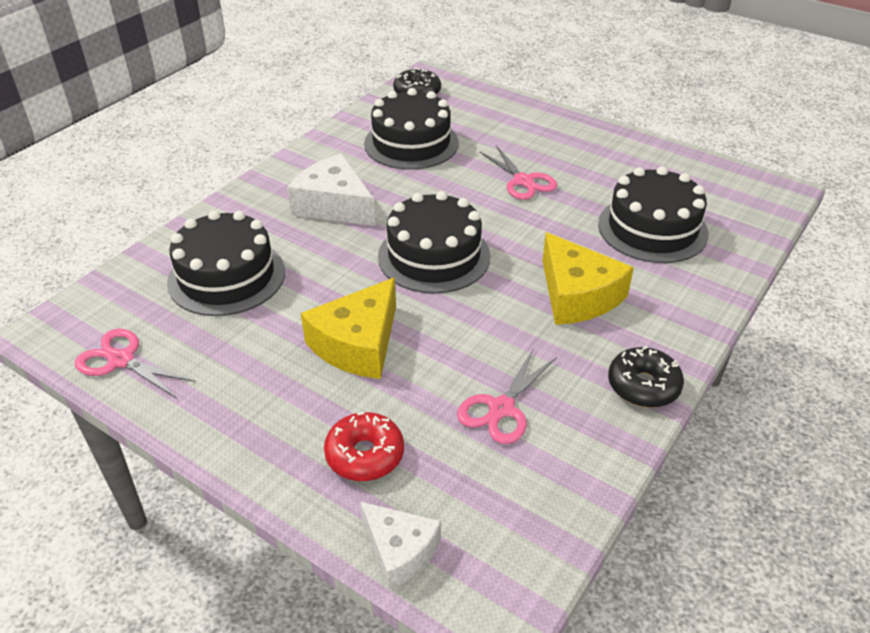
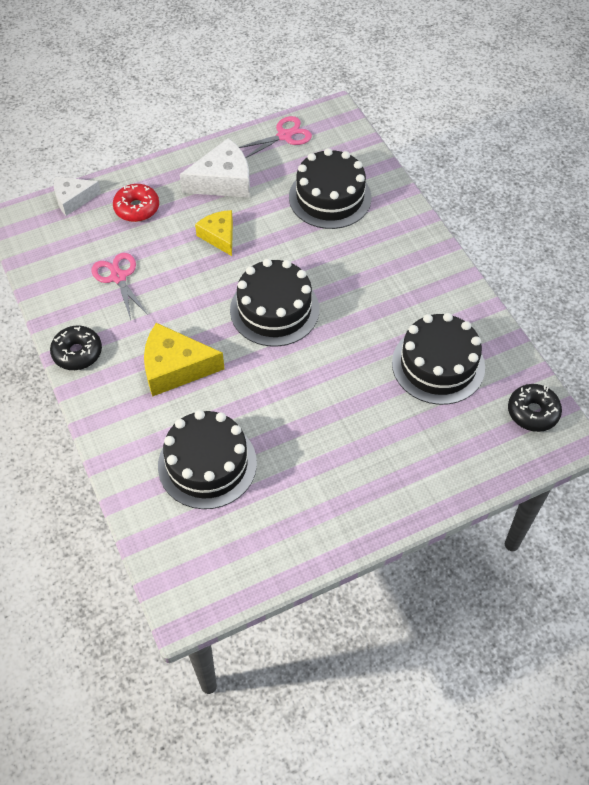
camera: 120 degrees right, 15 degrees up
(334, 205) = (376, 278): white cheese -> white cheese (223, 181)
(358, 344) = (219, 236): yellow cheese -> yellow cheese, size x0.64
(523, 181) = (329, 414): pink scissors -> none

